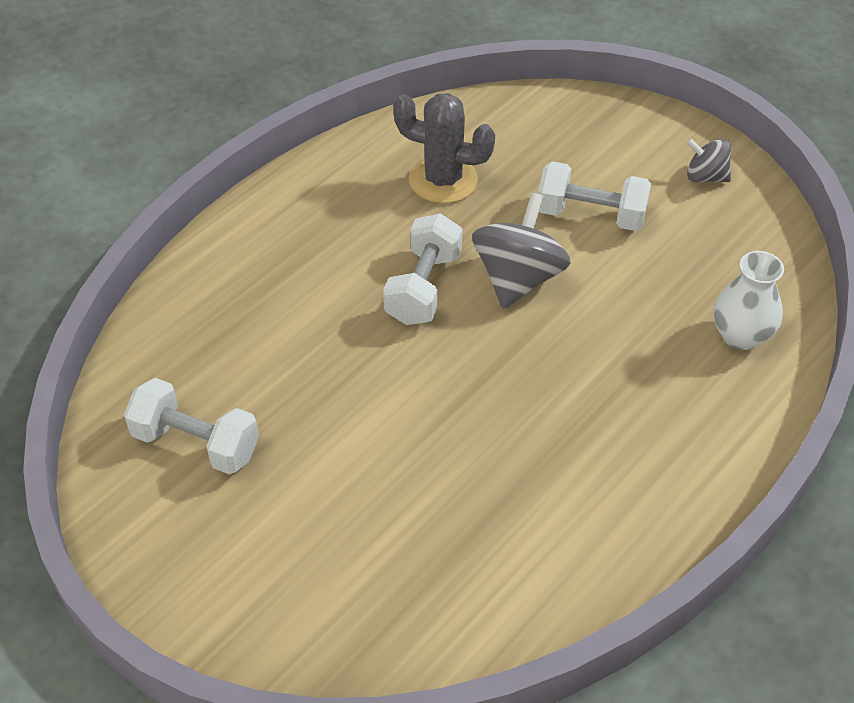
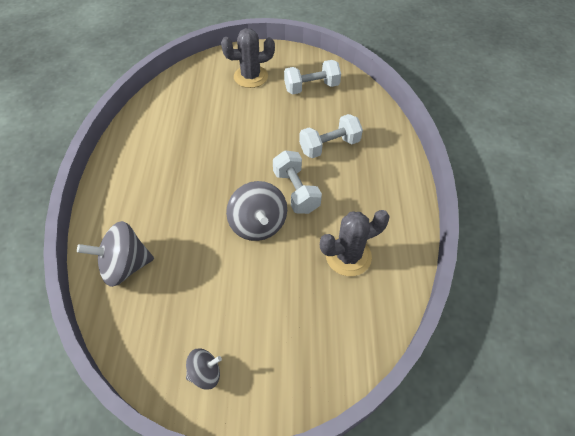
camera: 140 degrees right, 5 degrees up
(273, 551) = (251, 77): none -> grey cactus
(590, 215) = (253, 289): white dumbbell -> white dumbbell (329, 146)
(740, 335) = (125, 266): white vase -> grey spinning top

